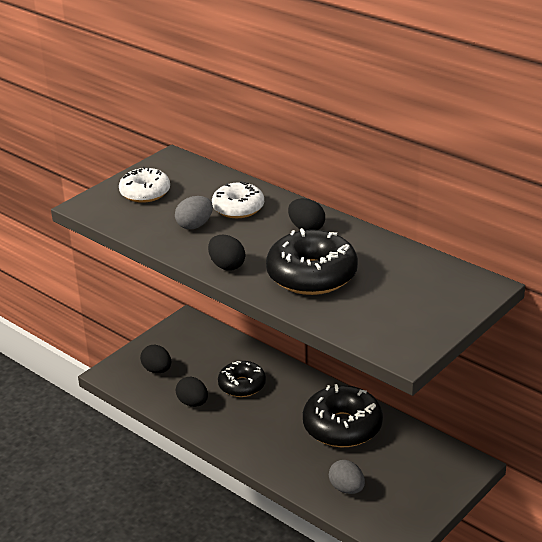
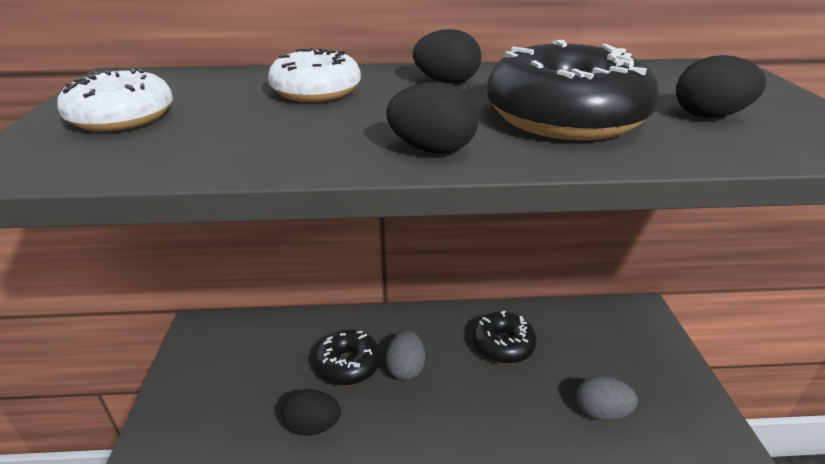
camera: 45 degrees left, 0 degrees up
(157, 370) = (217, 411): black egg -> black egg (709, 116)
(195, 225) = (282, 125): grey egg -> grey egg (406, 368)
(342, 427) = (502, 345): black donut -> black donut, size x0.63

